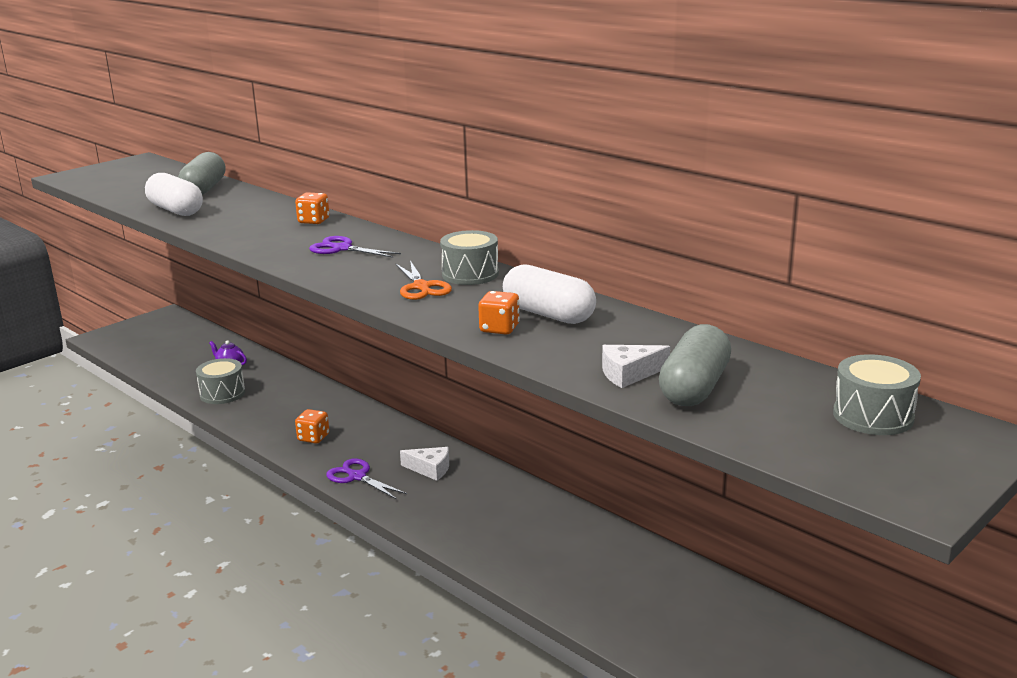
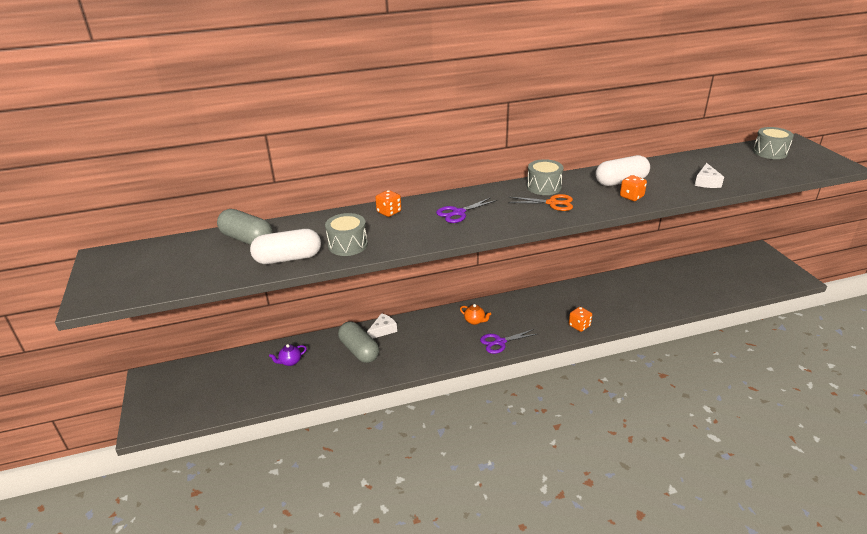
camera: 60 degrees left, 10 degrees up
(222, 393) = (332, 374): grey drum -> grey drum (348, 245)
(313, 438) = (437, 347): orange dice -> orange dice (579, 326)
(391, 447) = (475, 321): none -> orange teapot
(430, 469) = (512, 314): white cheese -> white cheese (383, 330)
(694, 388) = (728, 174): grey capsule -> grey capsule (359, 350)

